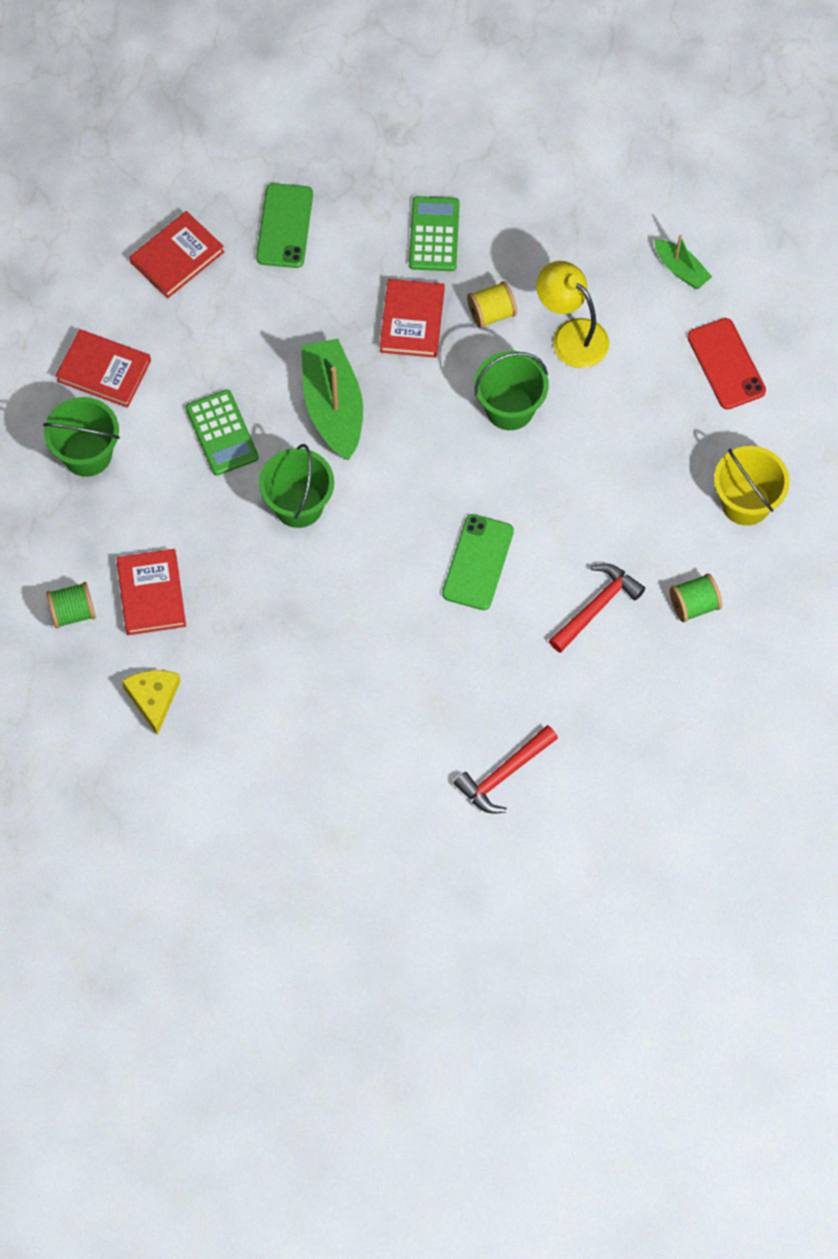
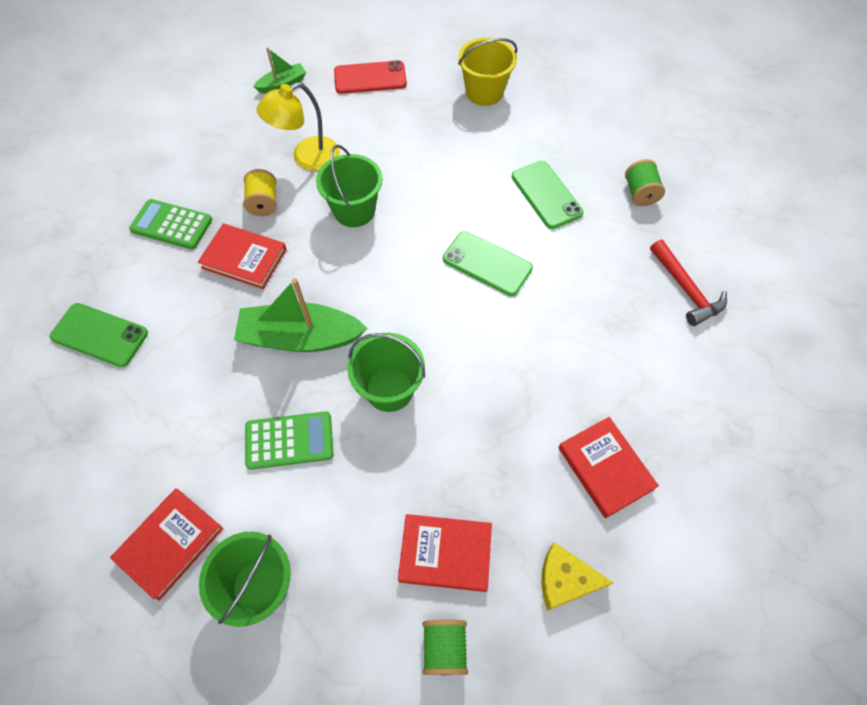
camera: 75 degrees left, 5 degrees down
(177, 257) = (79, 438): red book -> red book (605, 468)
(597, 606) = (546, 195): red hammer -> green phone
(694, 605) = (559, 138): green spool -> green spool (640, 193)

